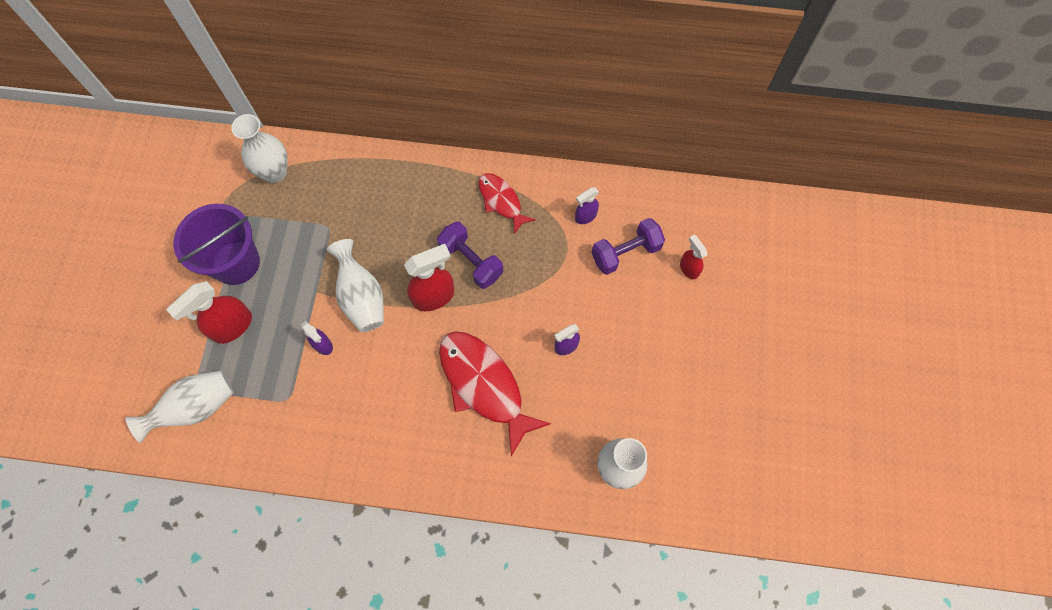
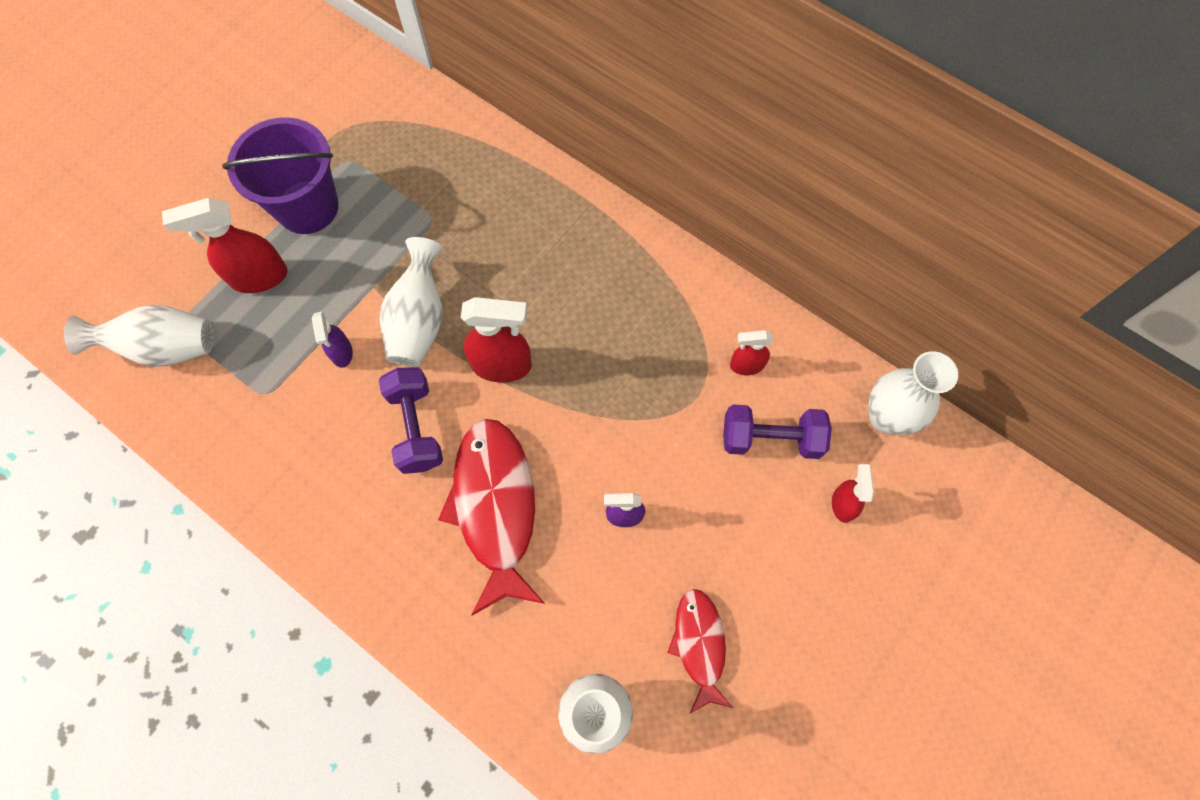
camera: 30 degrees right, 0 degrees up
(275, 172) = (412, 126): white vase -> white vase (886, 417)
(471, 261) = (572, 346): purple dumbbell -> purple dumbbell (416, 427)
(501, 201) = (652, 292): red fish -> red fish (699, 645)
(585, 216) = (746, 365): purple spray bottle -> red spray bottle

